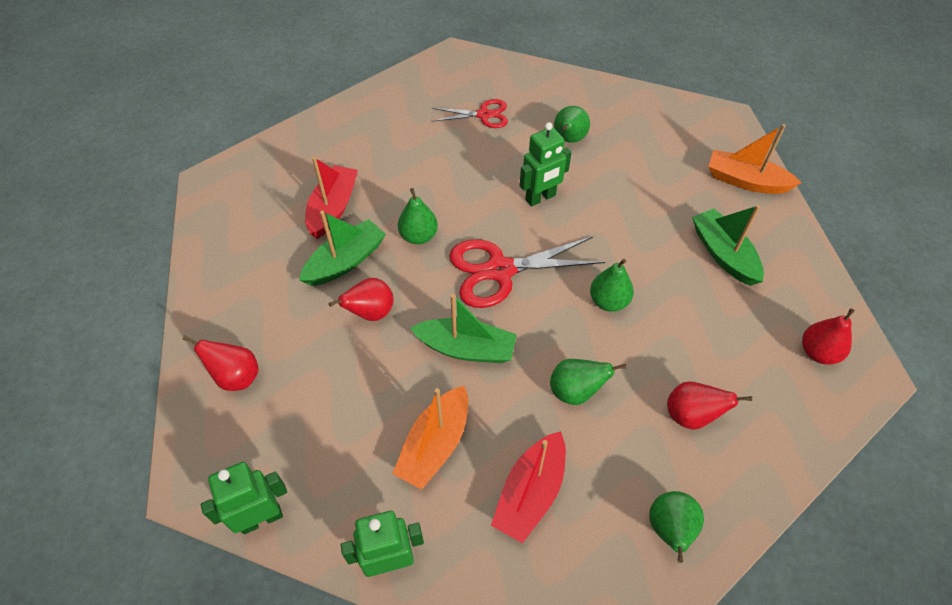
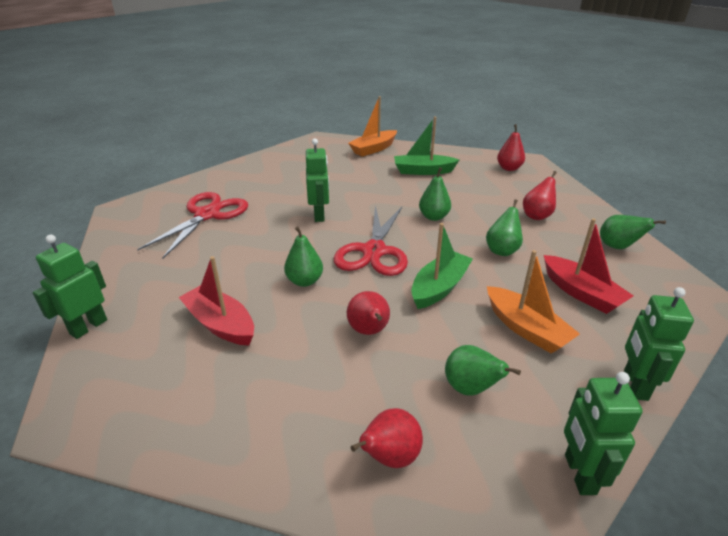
camera: 65 degrees left, 20 degrees down
(296, 135) = (88, 327): none -> green robot
(346, 261) = (296, 332): green boat -> none
(484, 115) = (207, 215): red scissors -> red scissors, size x1.70
(568, 139) = (276, 190): green pear -> green pear (470, 388)

